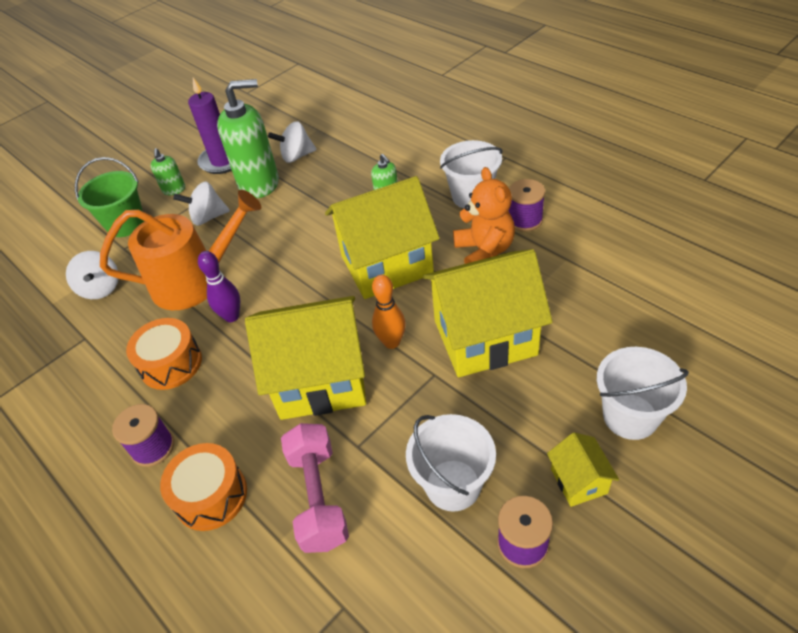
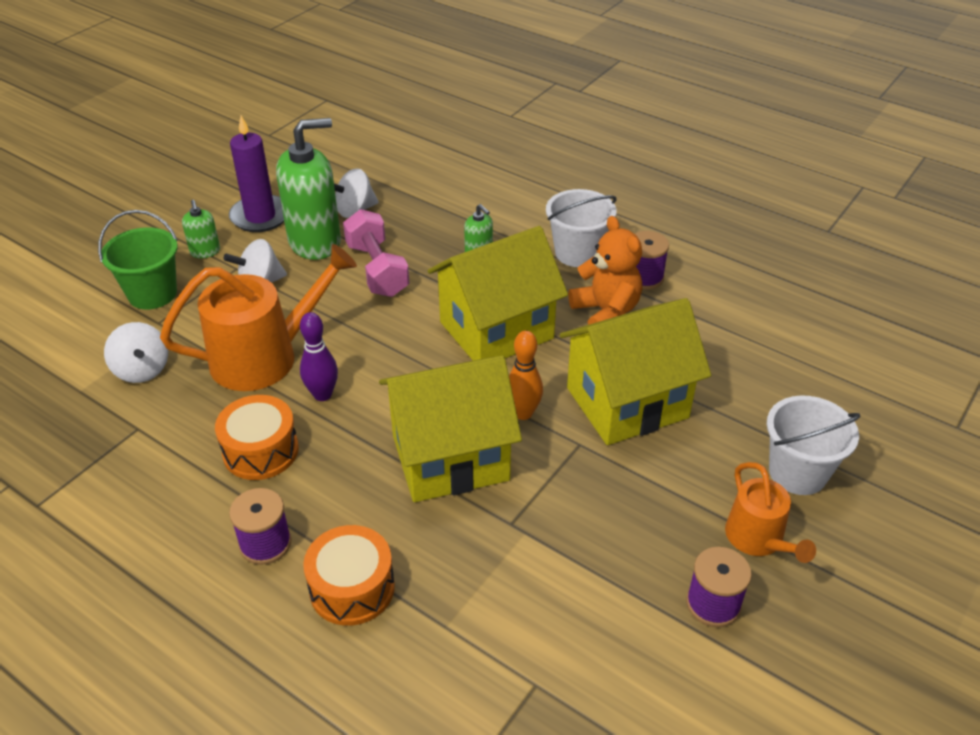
camera: 15 degrees left, 5 degrees down
(318, 497) = (479, 579): pink dumbbell -> pink dumbbell (377, 270)
(453, 485) = (626, 554): white bucket -> none
(579, 481) = (758, 539): yellow house -> orange watering can

